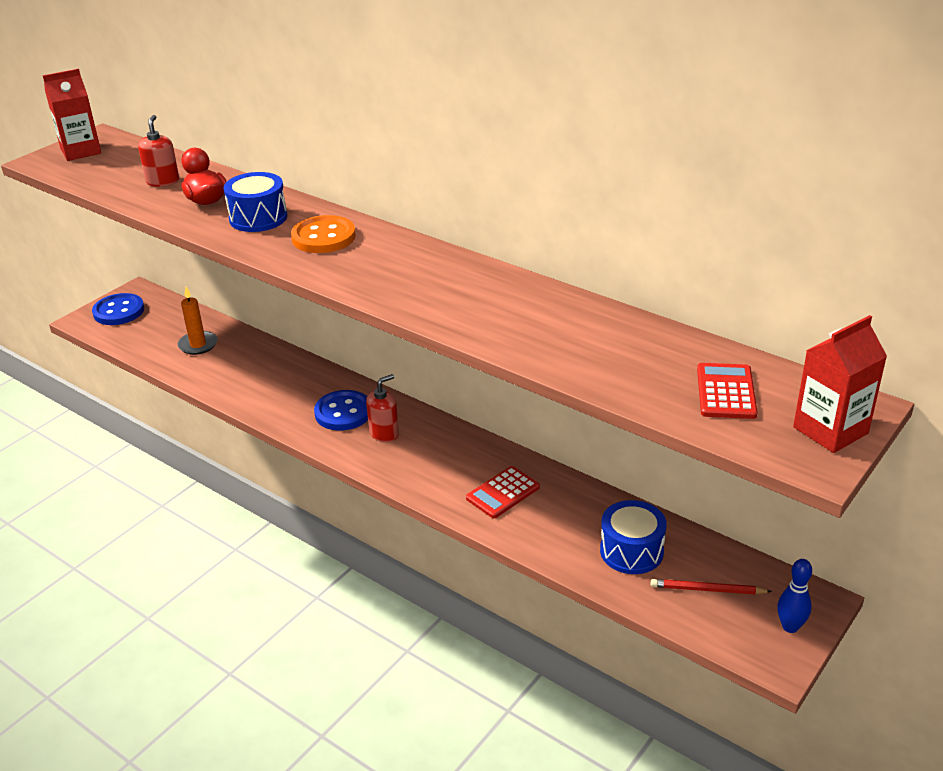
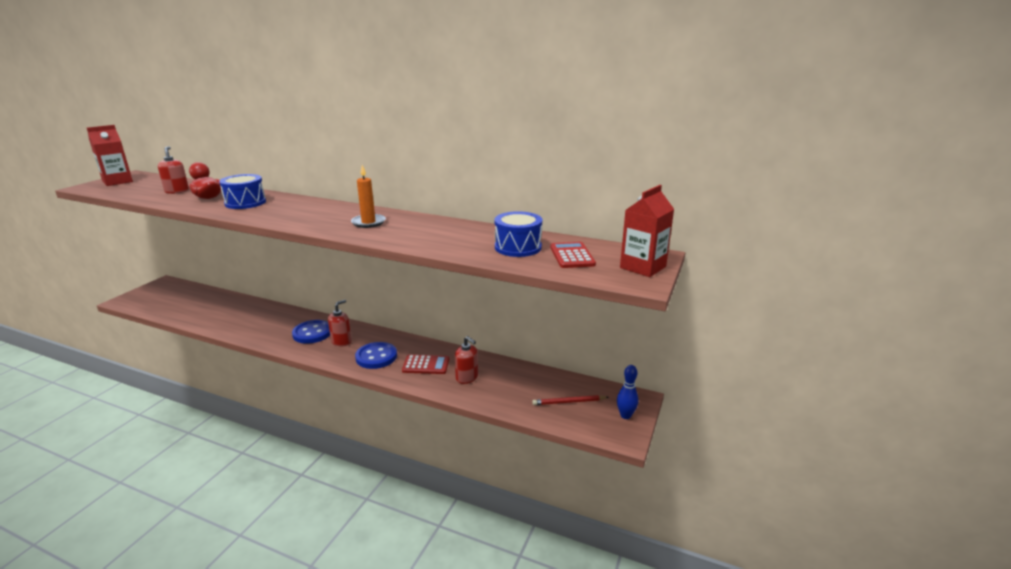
camera: 15 degrees left, 10 degrees down
(119, 311) = (150, 294): blue button -> blue button (376, 357)
(198, 345) = (208, 307): orange candle -> orange candle (368, 222)
(323, 237) = (292, 208): orange button -> none
(502, 493) = (426, 365): red calculator -> red calculator turned 120 degrees counterclockwise
(560, 524) = (467, 378): none -> red soap dispenser
(631, 551) = (516, 387): blue drum -> blue drum (518, 247)

